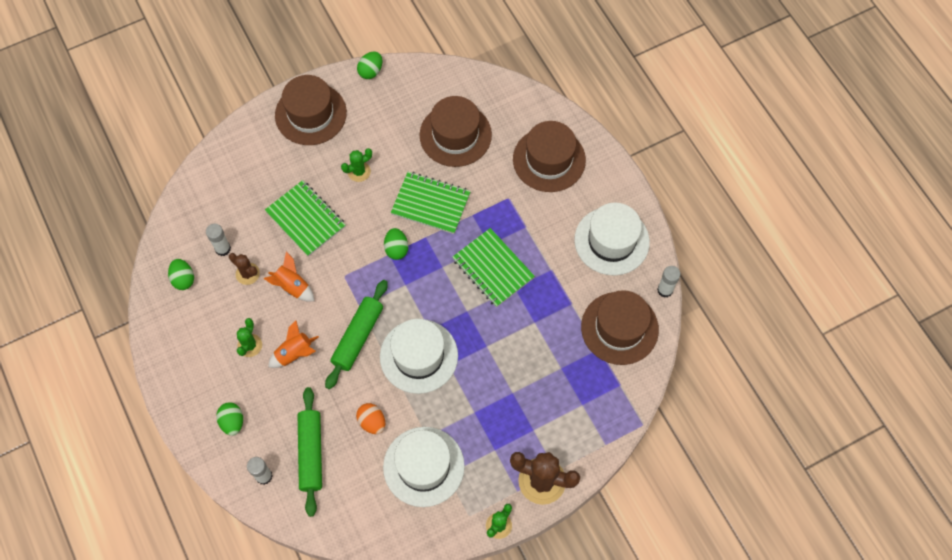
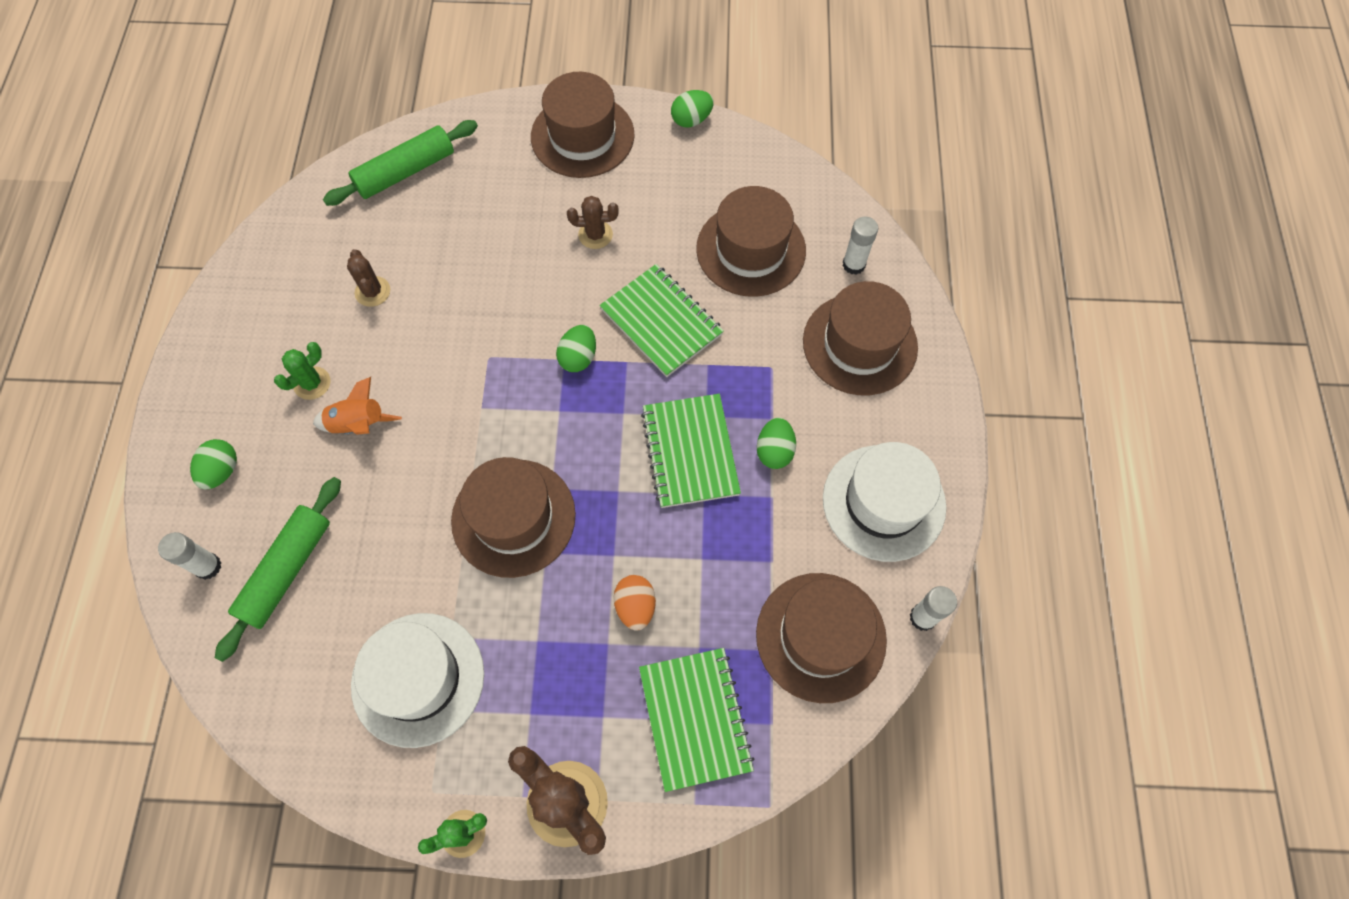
camera: 30 degrees right, 0 degrees up
(183, 279) = (293, 258): green egg -> green egg (774, 451)
(223, 249) = (365, 245): white glue stick -> white glue stick (853, 264)
(292, 286) = (415, 336): orange rocket -> none
(306, 219) = (489, 261): green notebook -> green notebook (695, 719)
(358, 337) = (452, 447): green rolling pin -> green rolling pin (405, 172)
(359, 171) = (595, 235): green cactus -> brown cactus
(372, 422) = (392, 574): orange egg -> orange egg (635, 606)
(419, 356) = (513, 517): white hat -> brown hat

